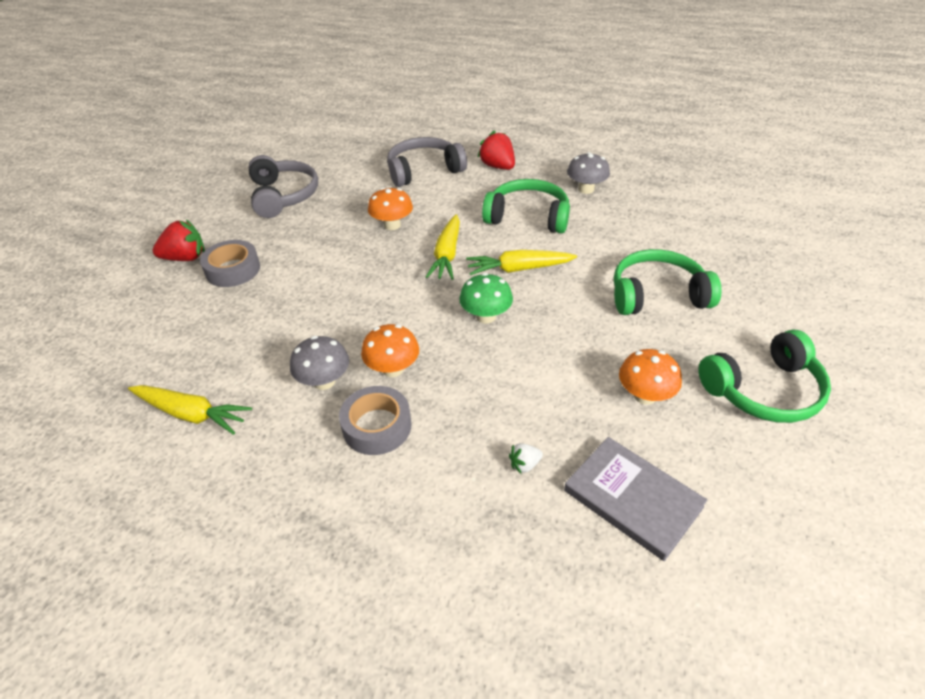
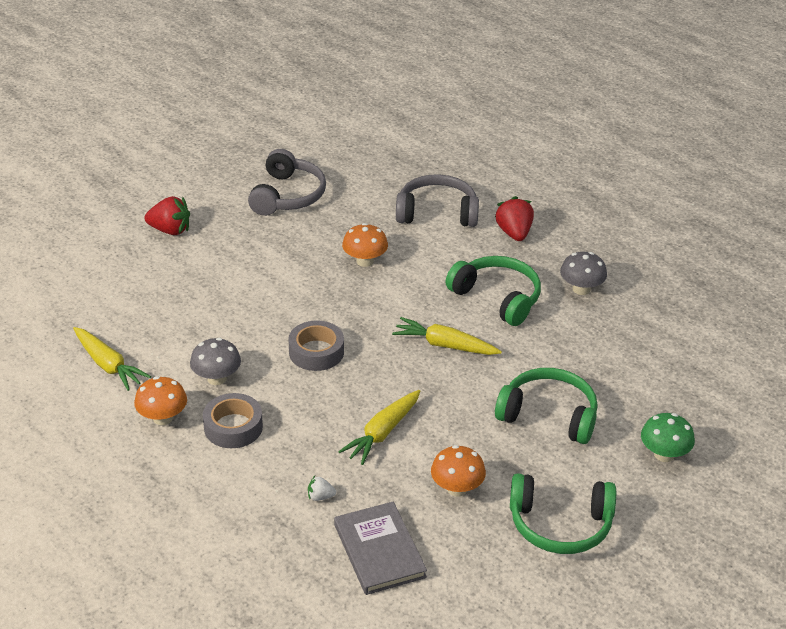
camera: 25 degrees right, 5 degrees down
(233, 270) = (202, 256): grey tape -> grey tape (316, 352)
(393, 369) = (274, 389): orange mushroom -> orange mushroom (162, 418)
(447, 254) = (392, 308): yellow carrot -> yellow carrot (382, 433)
(486, 316) = (381, 376): green mushroom -> green mushroom (664, 454)

